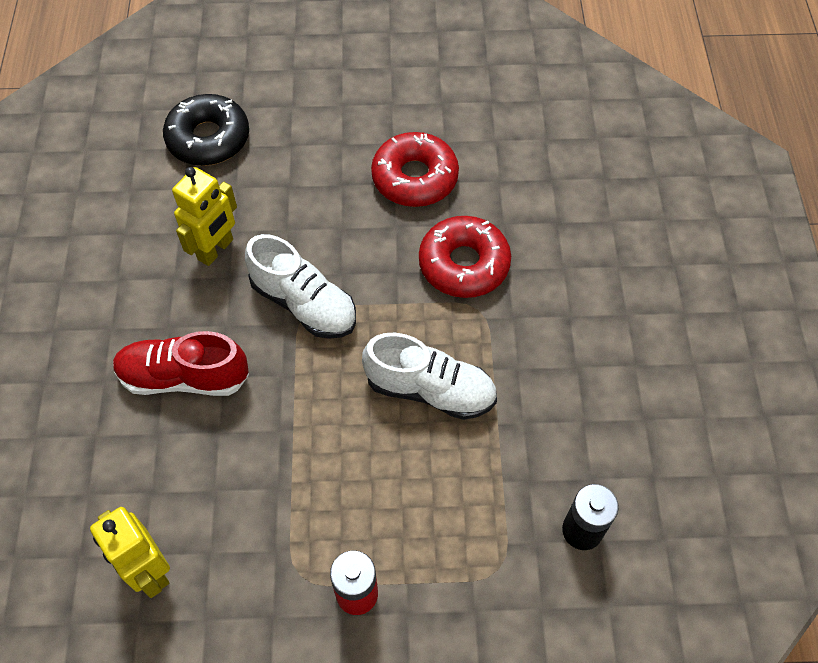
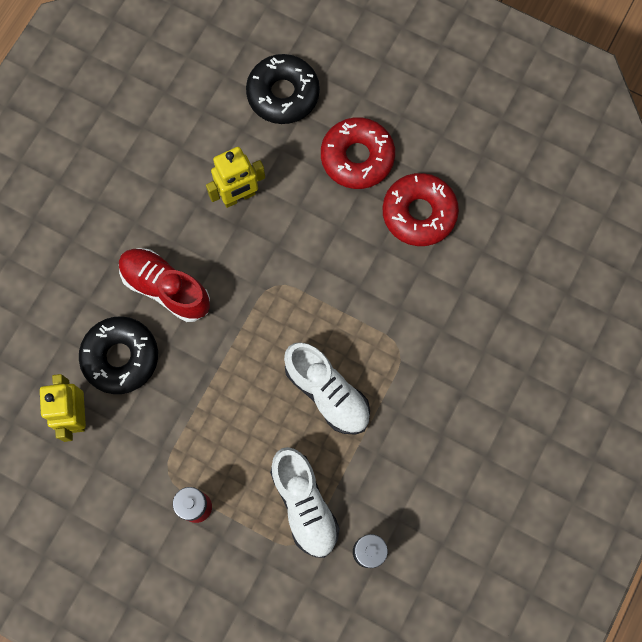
camera: 30 degrees right, 15 degrees up
(170, 476) = (121, 357): none -> black donut
(304, 303) = (277, 276): white shoe -> white shoe (304, 504)
(464, 264) = (411, 307): red donut -> red donut (357, 157)

